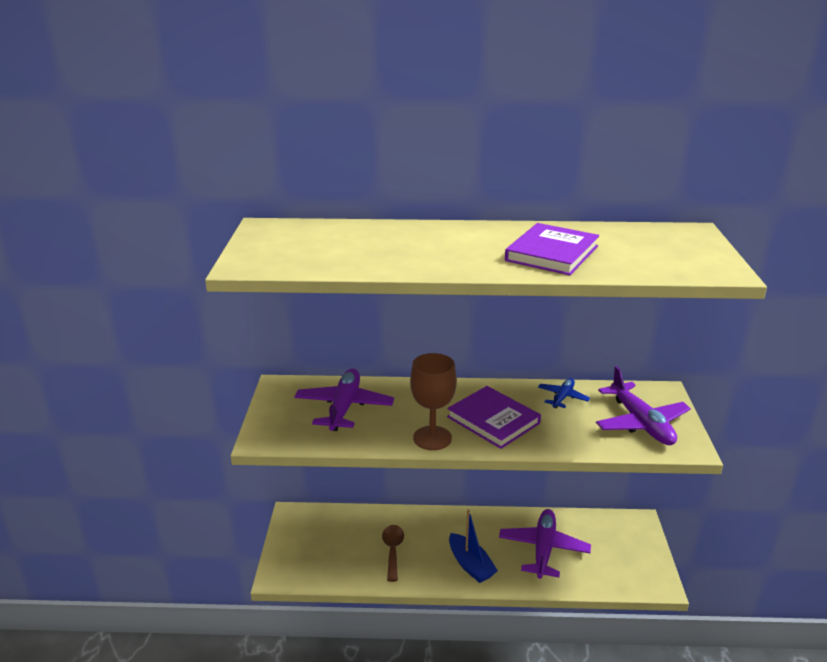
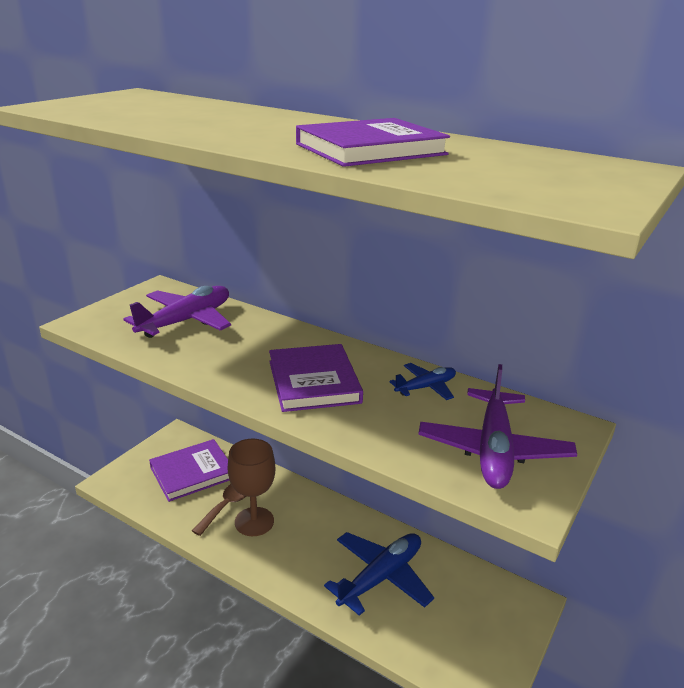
camera: 30 degrees right, 0 degrees up
(339, 539) = (192, 473): none -> purple book
(432, 438) = (226, 375): brown goblet -> brown goblet (254, 521)
(470, 565) = (286, 555): blue boat -> none
(543, 549) = (381, 577): purple plane -> blue plane

